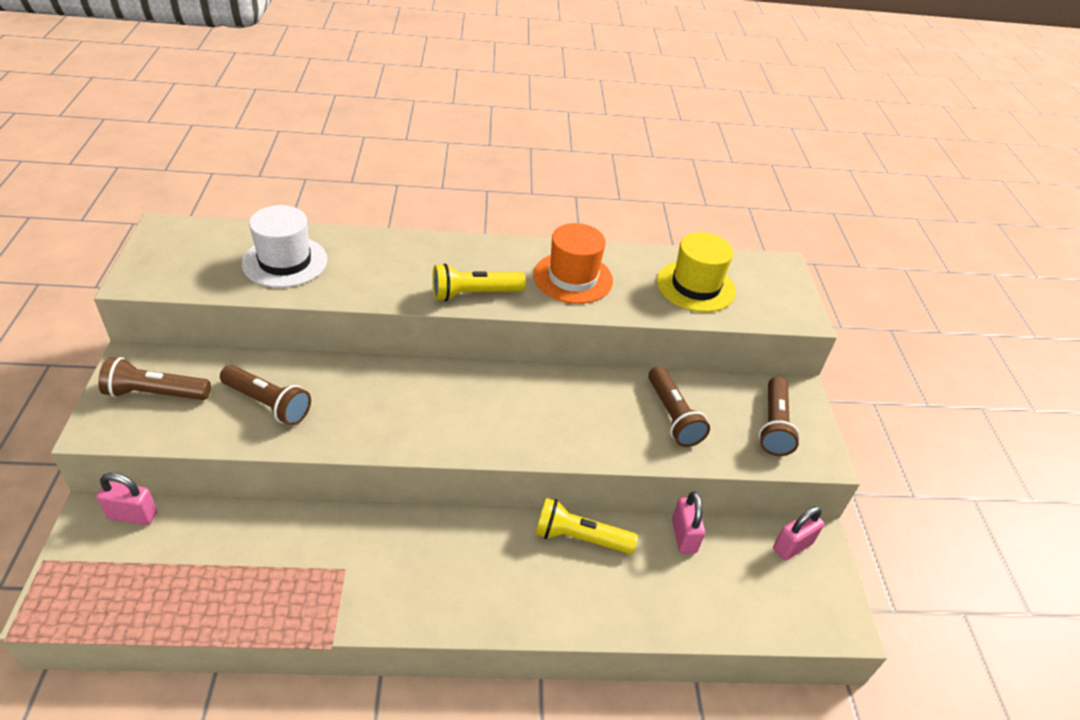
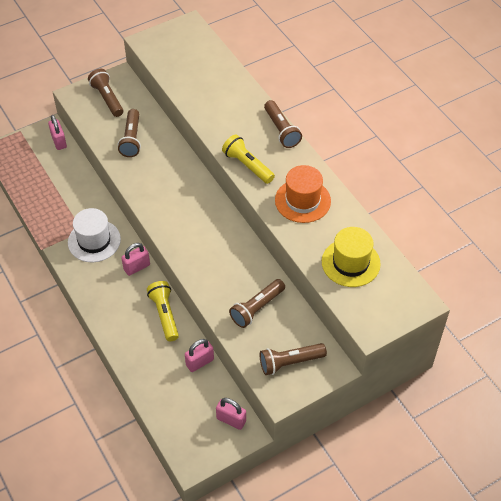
camera: 65 degrees right, 10 degrees up
(285, 261) = (205, 80): white hat -> white hat (94, 241)
(444, 242) = (281, 130): none -> brown flashlight
(472, 531) = (137, 267): none -> pink padlock

